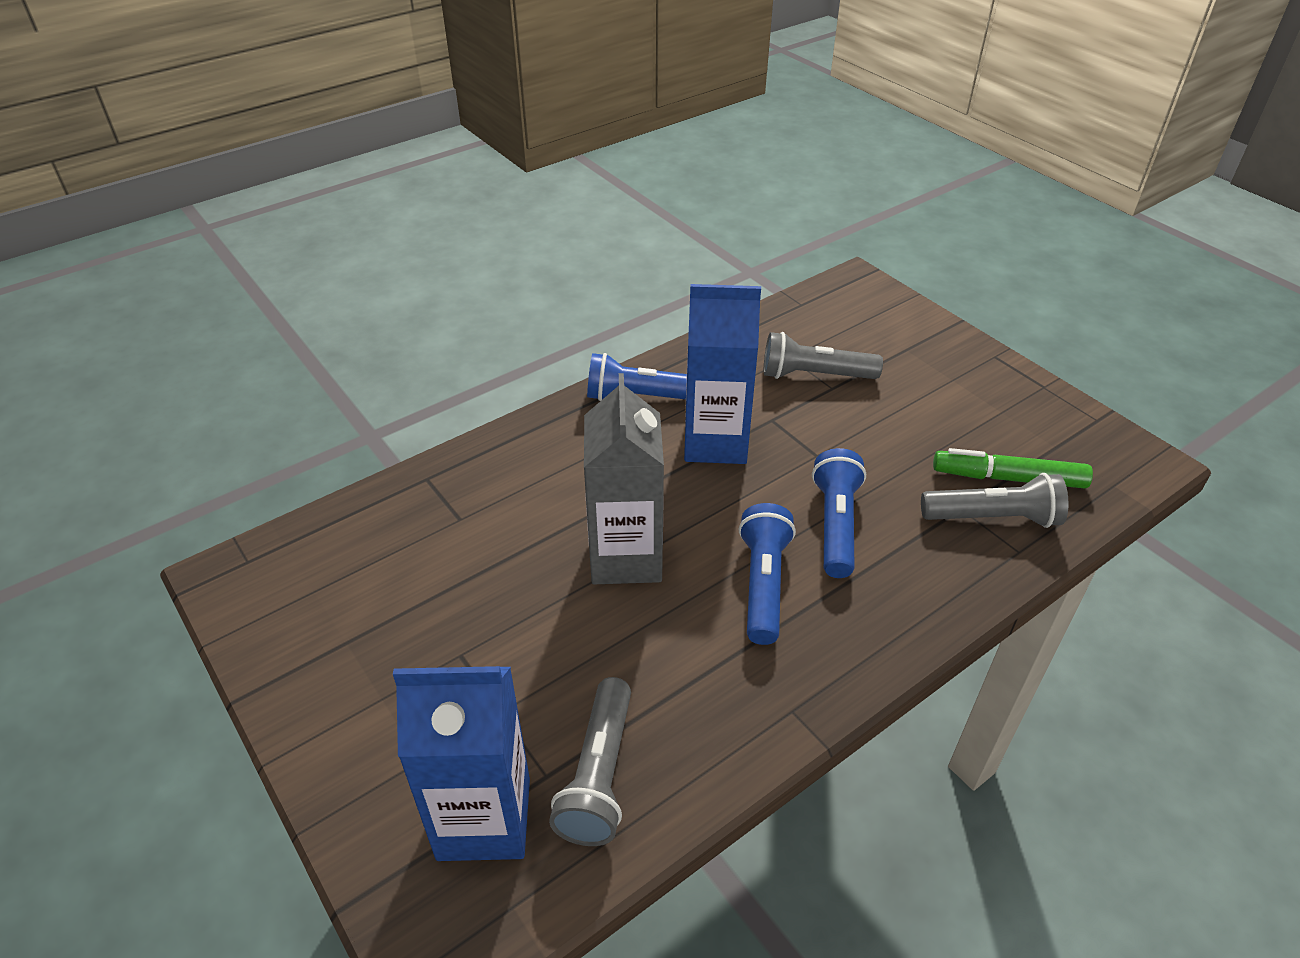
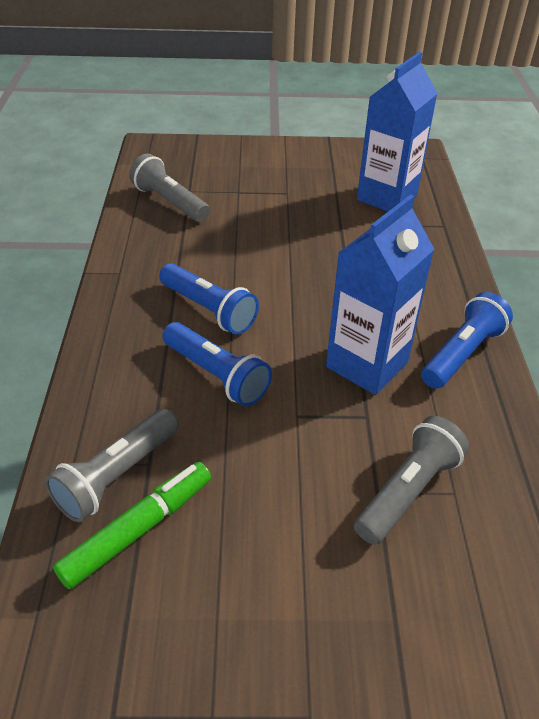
camera: 125 degrees right, 0 degrees up
(484, 818) = (190, 170): blue carton -> blue carton (387, 198)
(626, 557) = (294, 268): grey carton -> none

